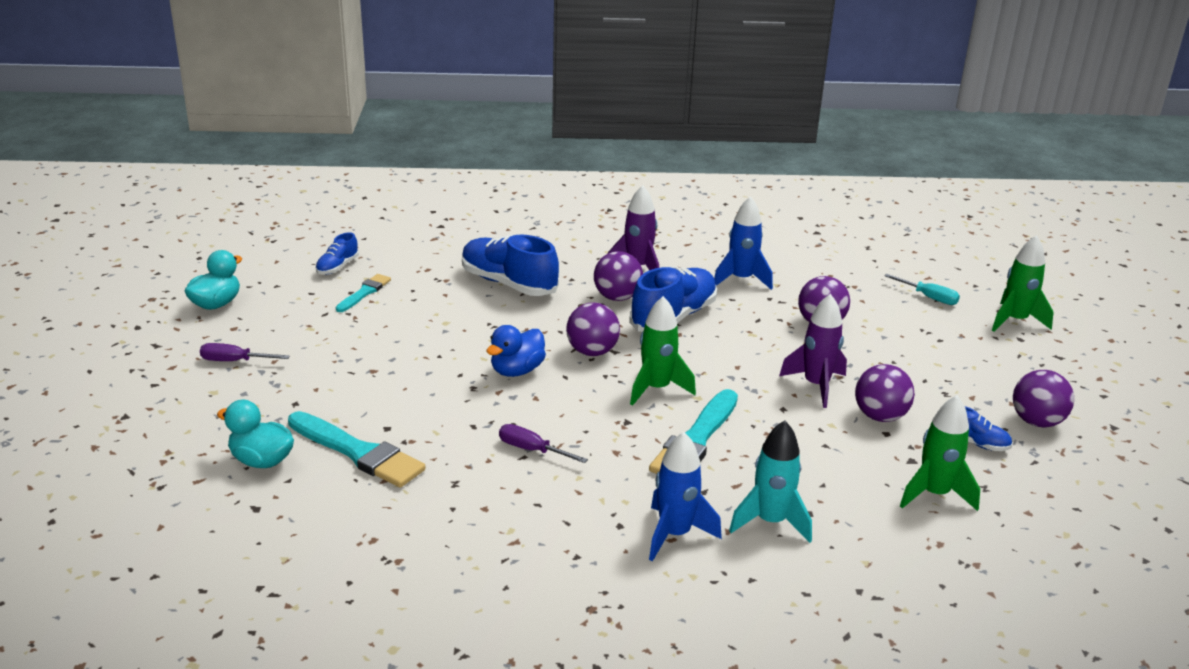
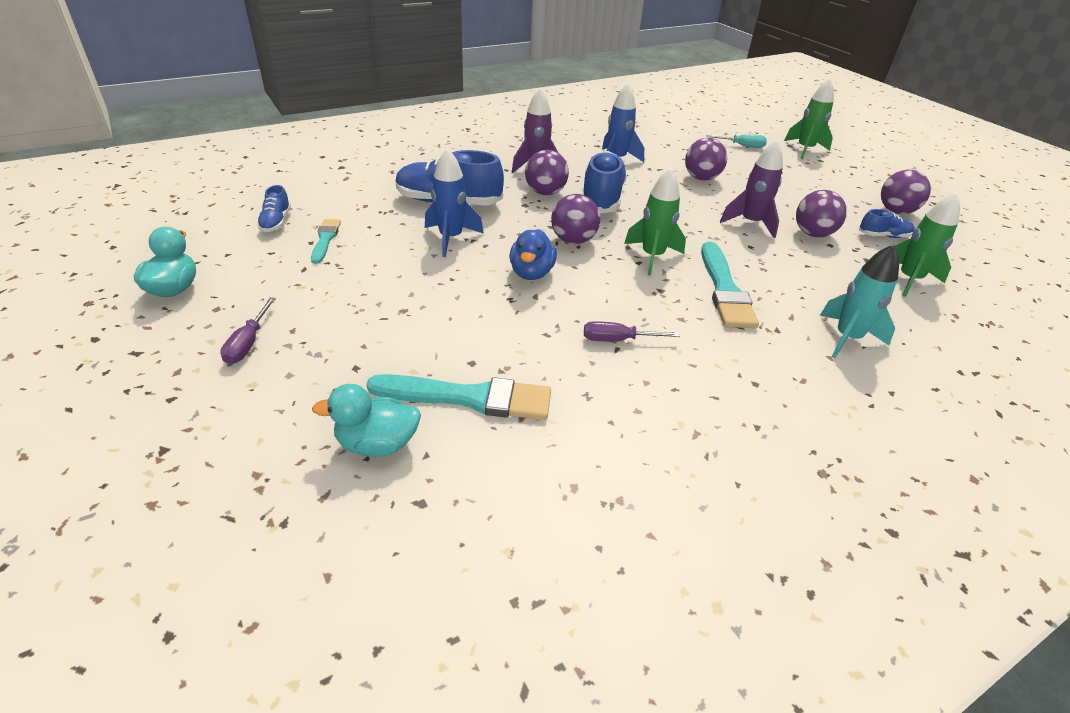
camera: 30 degrees left, 10 degrees up
(235, 361) = (248, 343): purple screwdriver -> purple screwdriver turned 60 degrees counterclockwise
(675, 534) = (801, 375): blue rocket -> blue rocket (451, 238)

